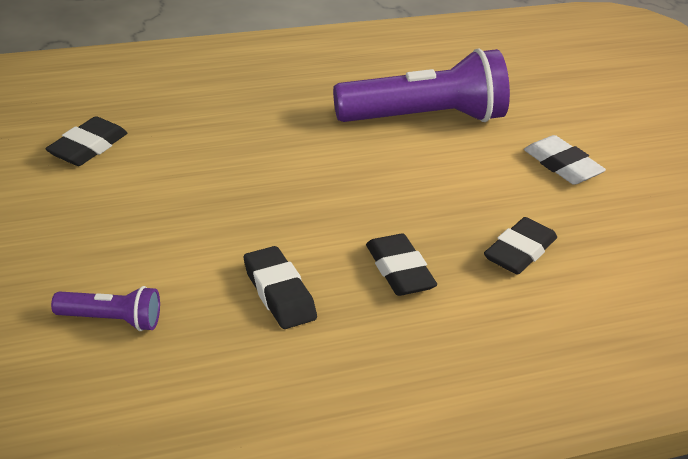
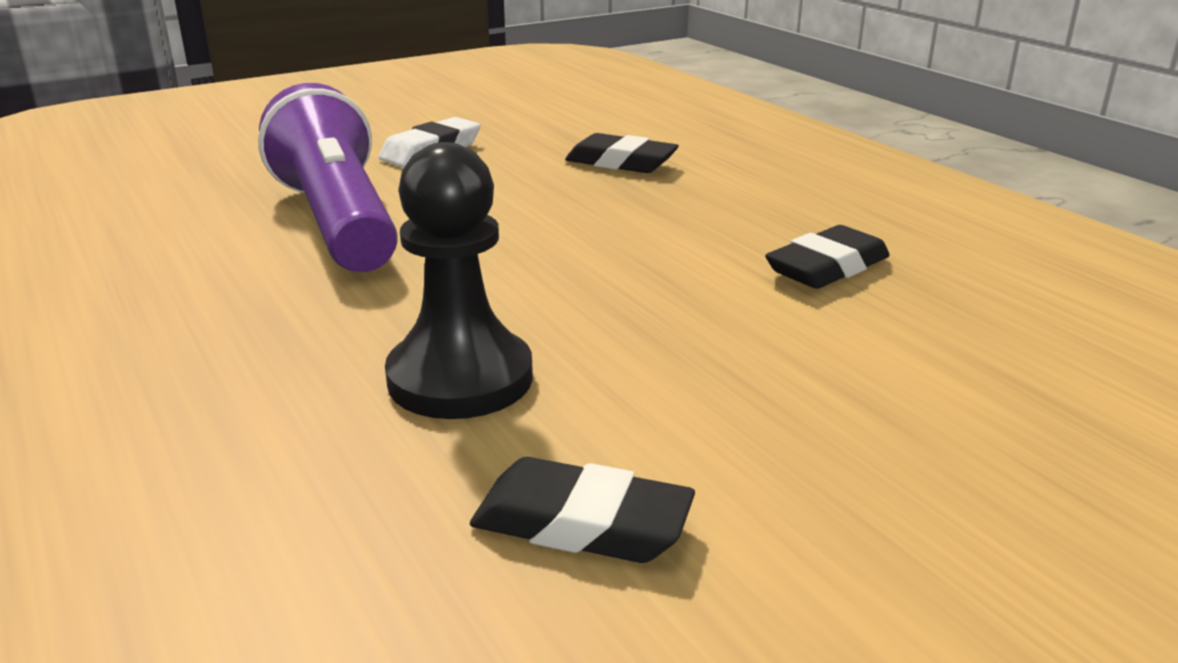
camera: 100 degrees left, 10 degrees down
(112, 320) = (1021, 369): purple flashlight -> none
(214, 135) = (460, 378): none -> black pawn
(399, 270) = (711, 210): black eraser -> none

